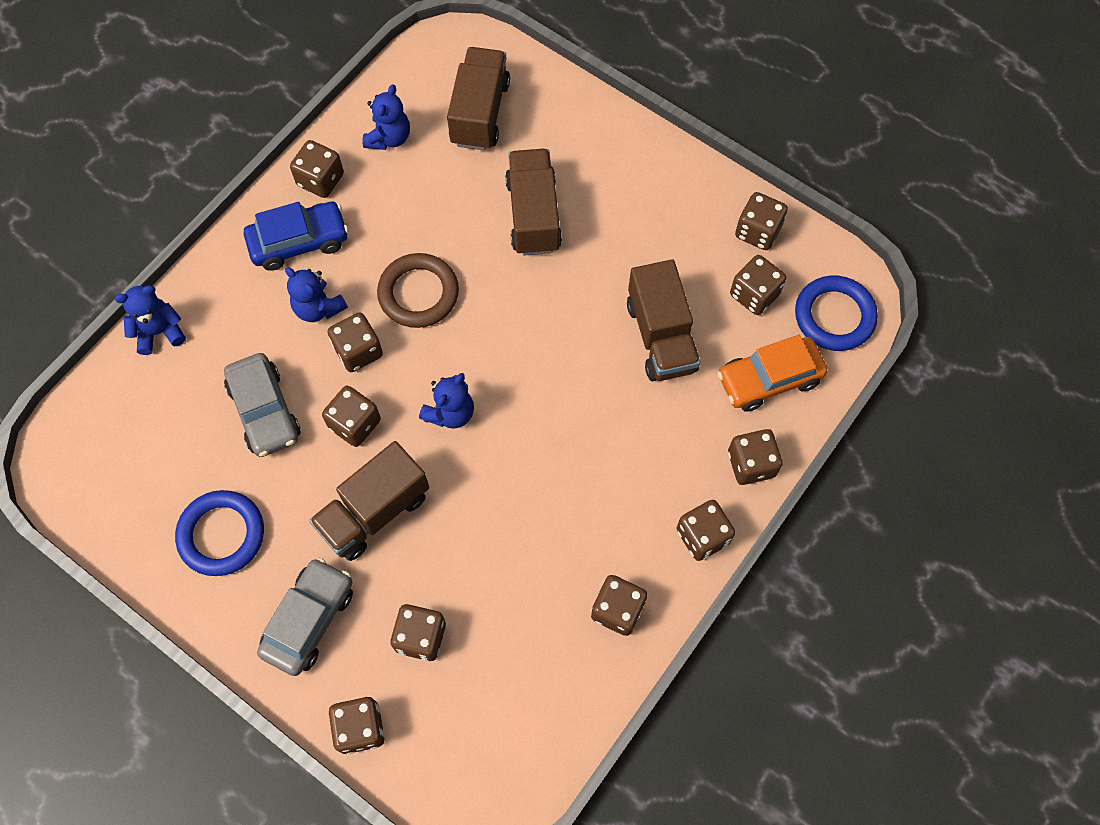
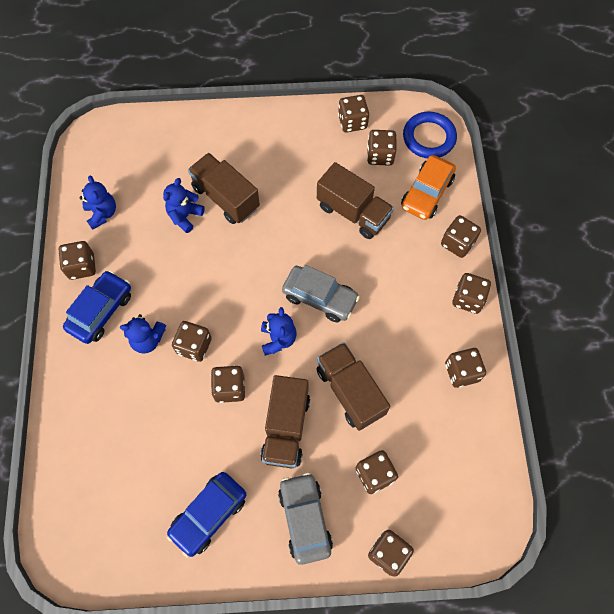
camera: 40 degrees left, 0 degrees up
(159, 332) = (60, 429): blue teddy bear -> blue teddy bear (185, 216)
(222, 535) = (209, 515): blue ring -> blue car
(265, 411) = (169, 423): grey car -> grey car (320, 297)
(418, 293) = (200, 287): brown ring -> none
(480, 113) = (144, 163): brown truck -> brown truck (350, 391)

